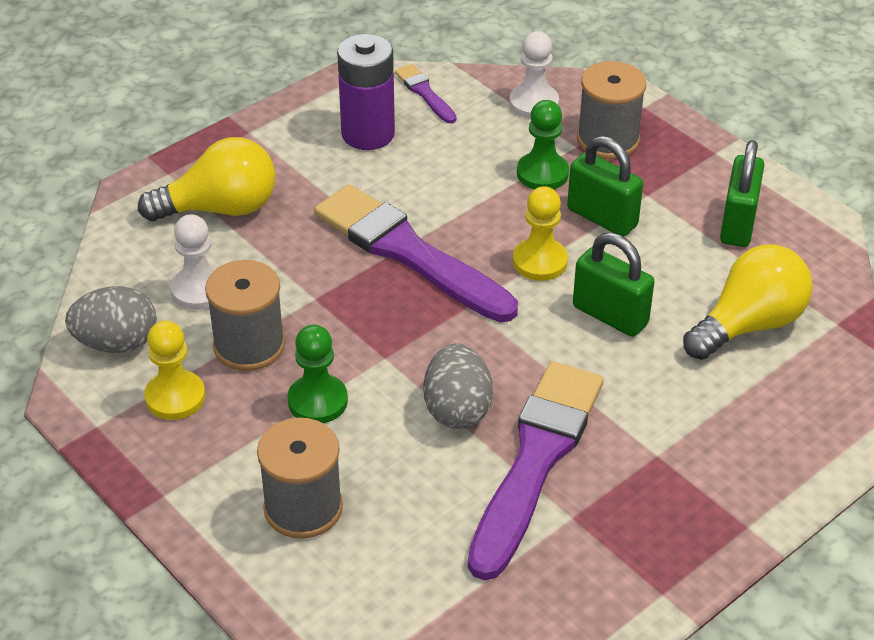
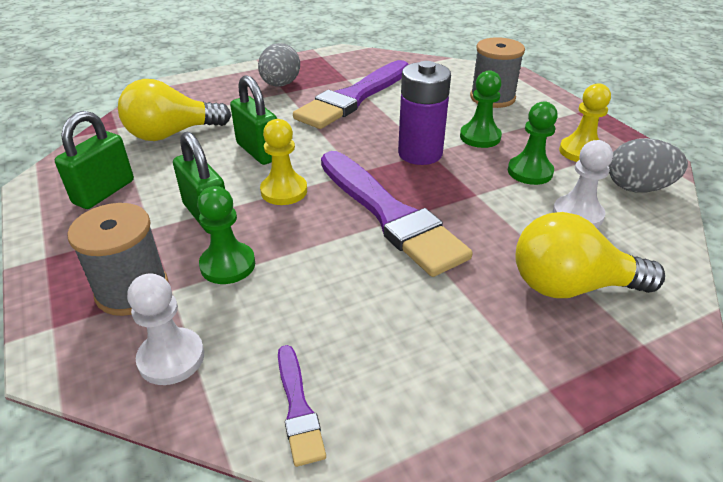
camera: 165 degrees left, 5 degrees down
(249, 345) = (530, 172): grey spool -> green pawn
(368, 134) = (394, 352): purple battery -> purple battery (420, 153)
(457, 409) = (389, 122): grey egg -> grey egg (280, 85)

